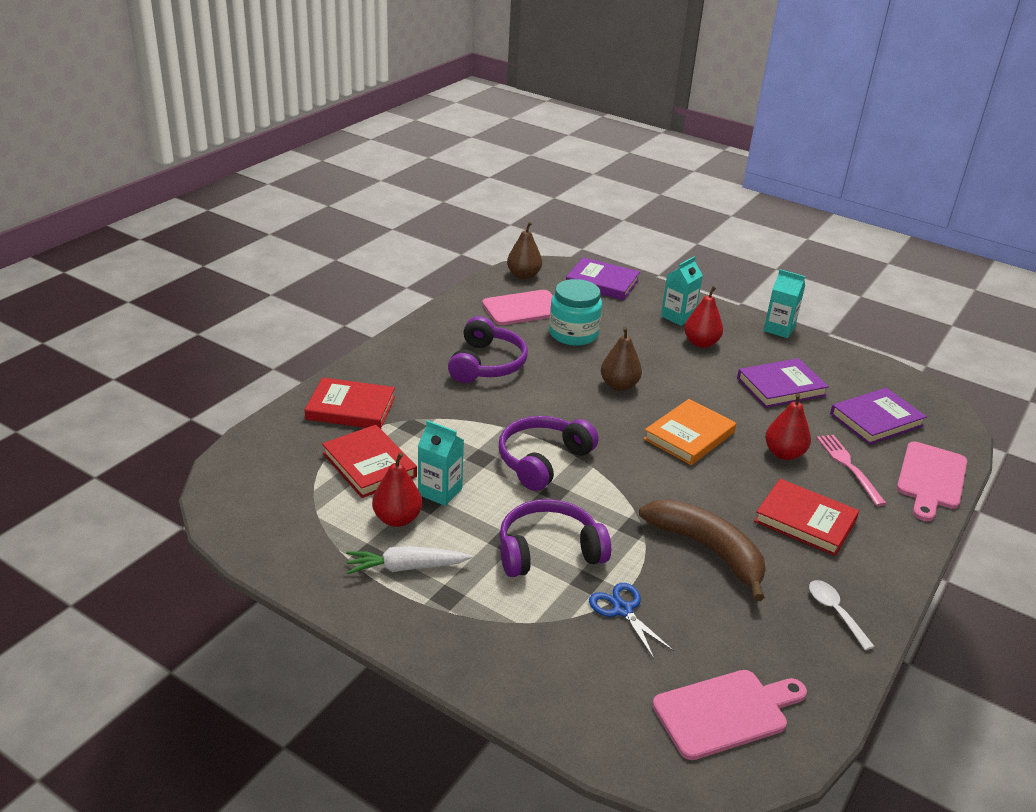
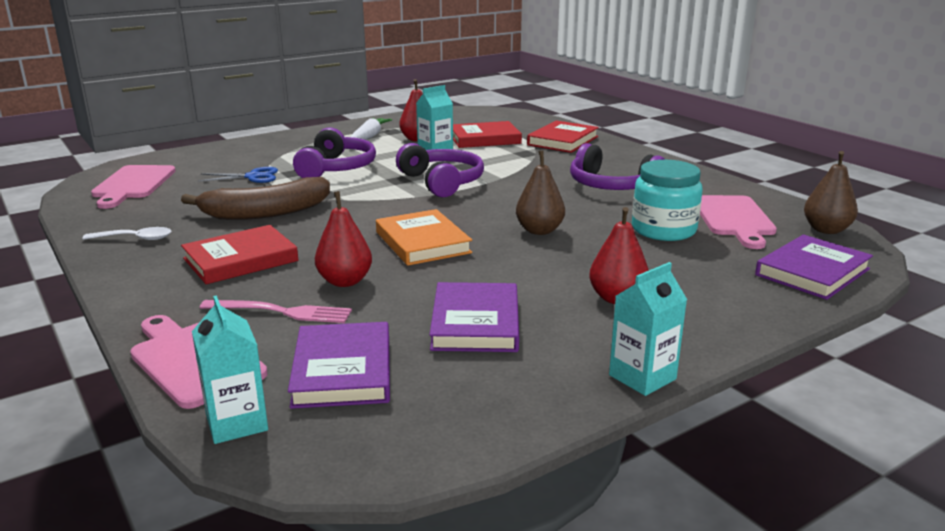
camera: 115 degrees right, 10 degrees down
(678, 317) = (700, 301): turquoise carton -> turquoise carton (237, 423)

